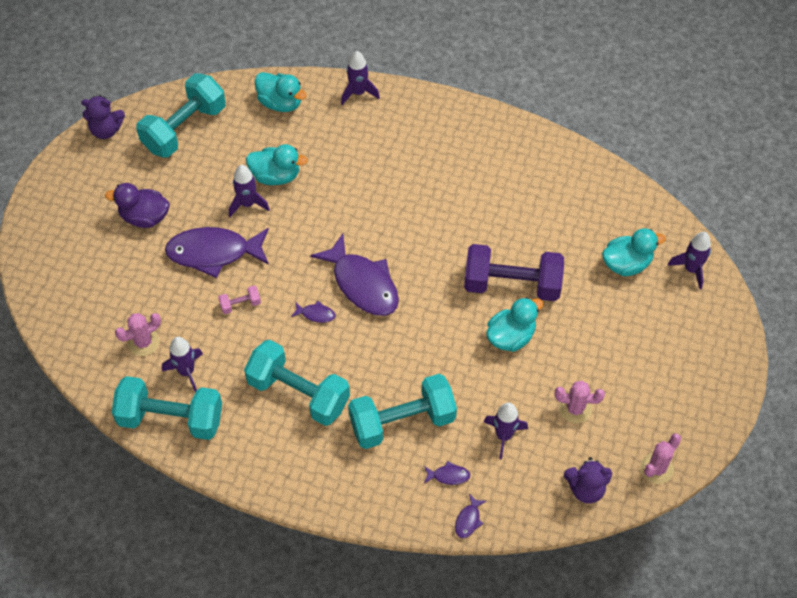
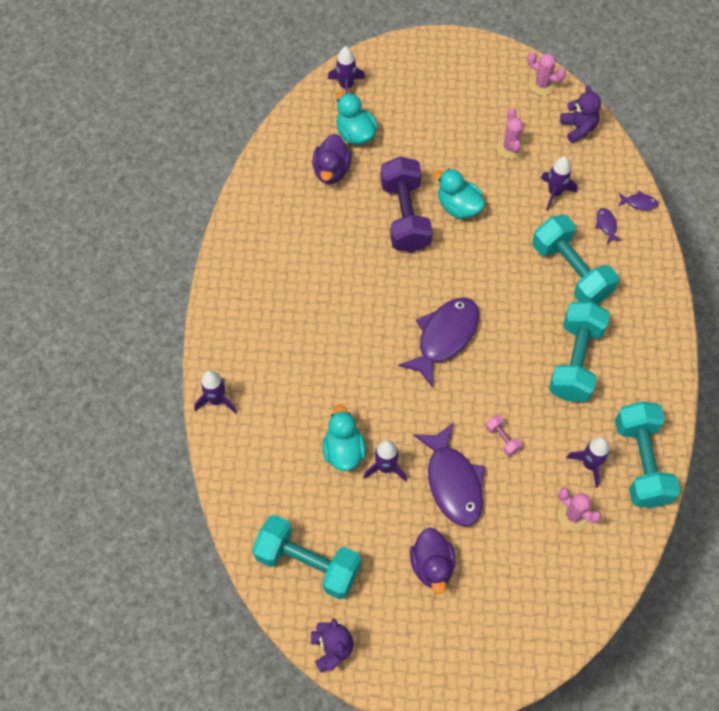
camera: 105 degrees left, 5 degrees up
(280, 103) = (248, 473): turquoise duck -> none
(316, 314) = (490, 368): purple fish -> none
(584, 232) = (331, 170): none -> purple duck

